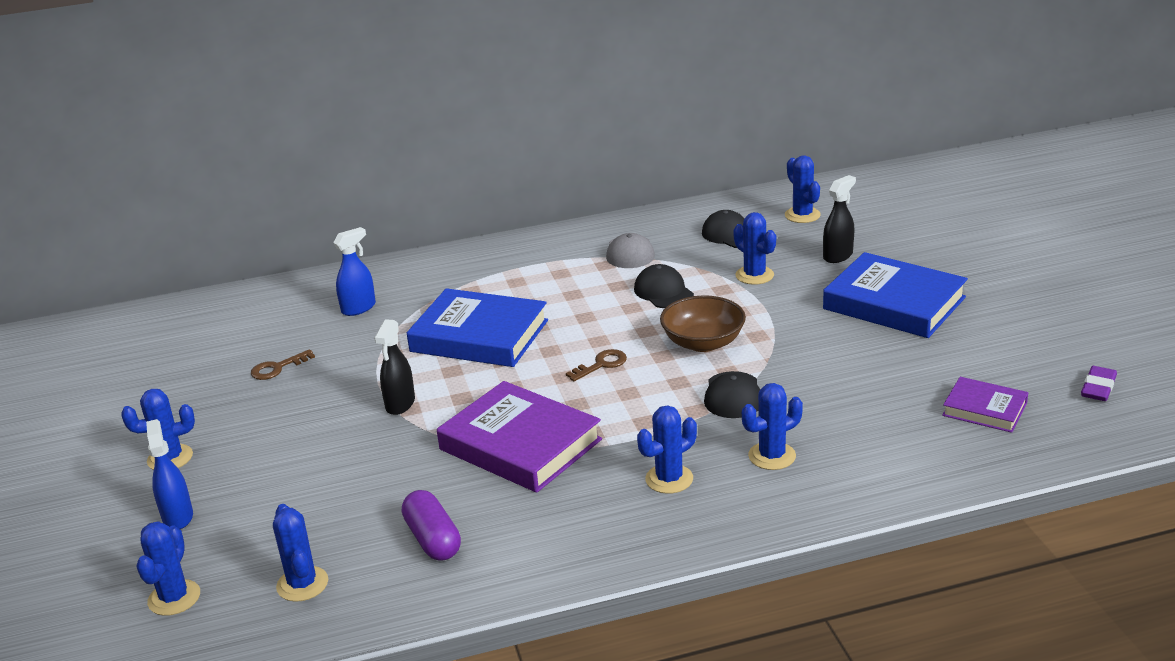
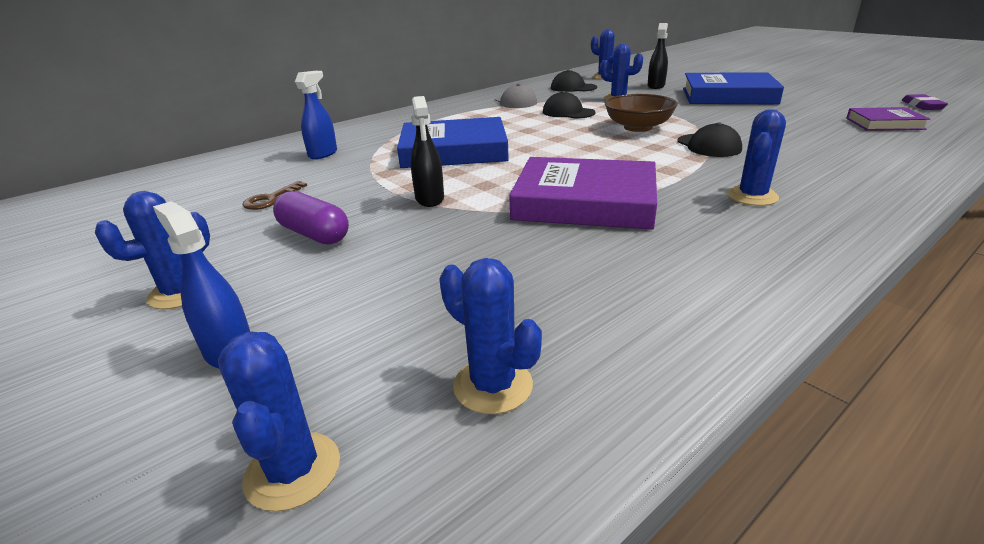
camera: 25 degrees left, 0 degrees up
(433, 539) = (603, 291): purple capsule -> purple capsule (314, 234)
(601, 365) = (580, 148): brown key -> none
(772, 456) = (802, 168): blue cactus -> none

